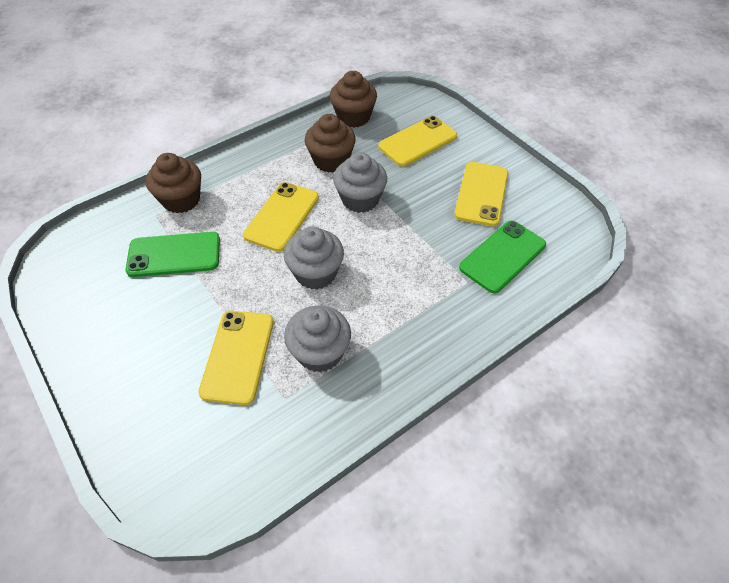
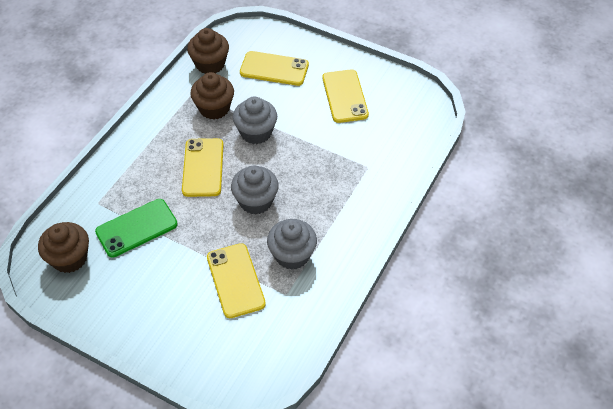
camera: 25 degrees left, 0 degrees up
(181, 200) = (111, 183): brown cupcake -> brown cupcake (70, 258)
(418, 141) = (274, 69): yellow phone -> yellow phone turned 75 degrees clockwise
(502, 256) = (383, 139): green phone -> none

